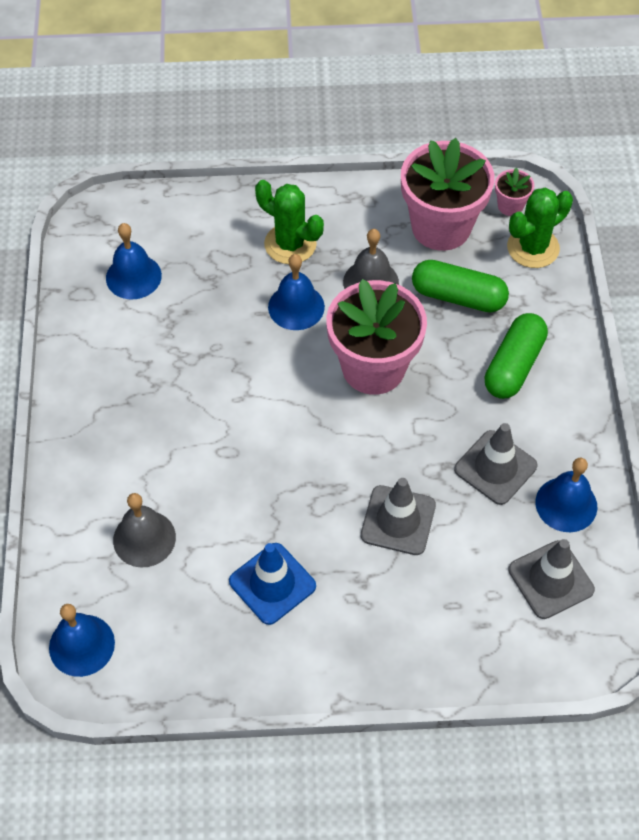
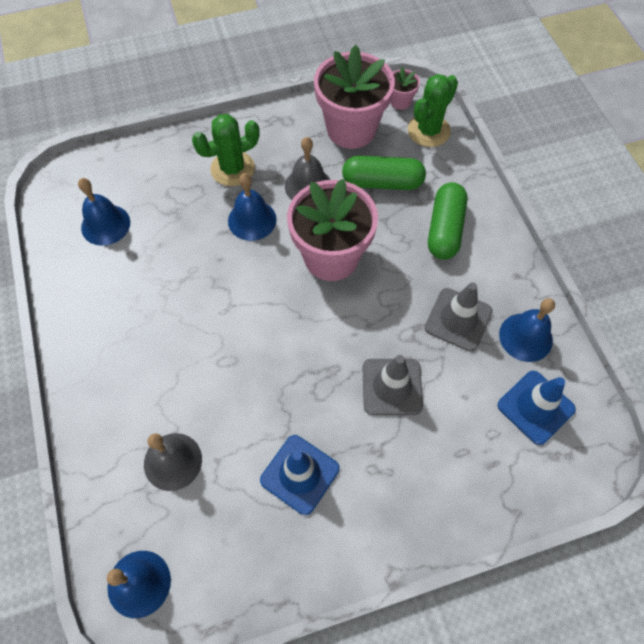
camera: 15 degrees left, 5 degrees up
(290, 244) = (232, 169): green cactus -> green cactus turned 45 degrees counterclockwise
(551, 579) = (535, 407): grey traffic cone -> blue traffic cone

